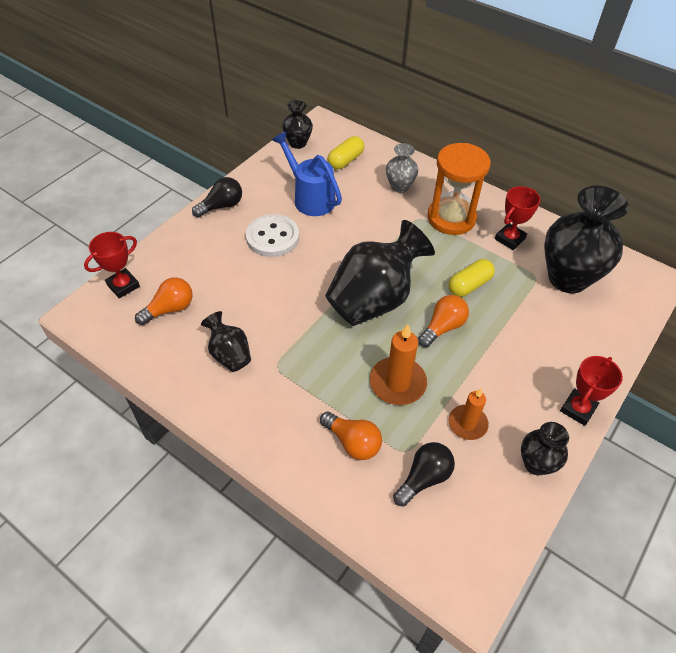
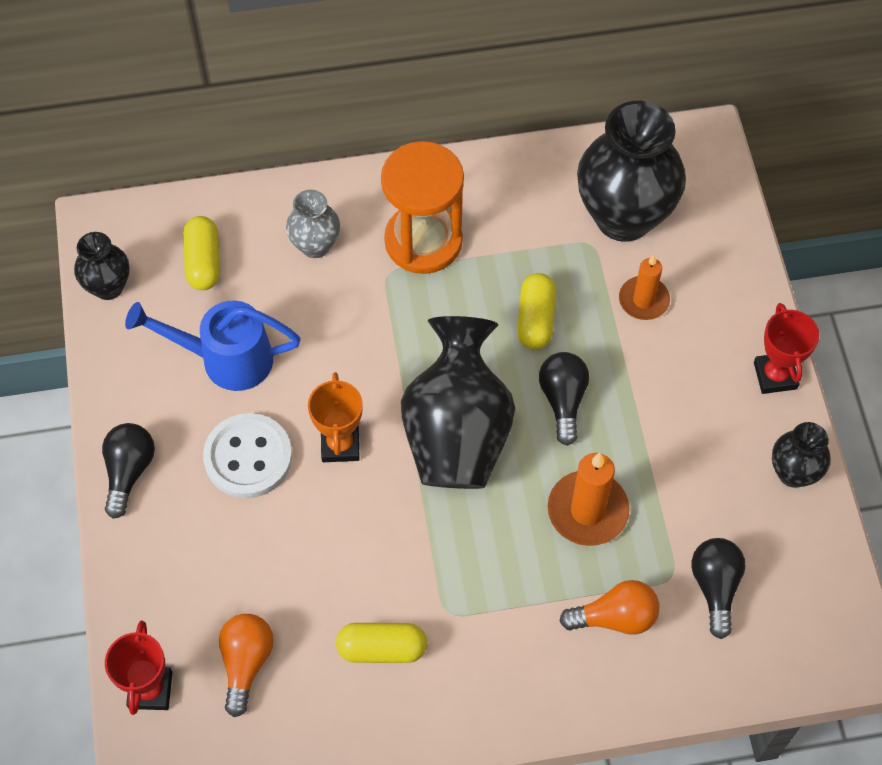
camera: 45 degrees left, 10 degrees up
(229, 354) = (382, 648): black vase -> yellow capsule
(316, 263) = (340, 445): none -> orange trophy
(443, 327) = (563, 400): orange light bulb -> black light bulb
(467, 424) = (696, 490): orange candle -> orange candle (643, 300)
(510, 239) = (515, 214): red trophy -> none

